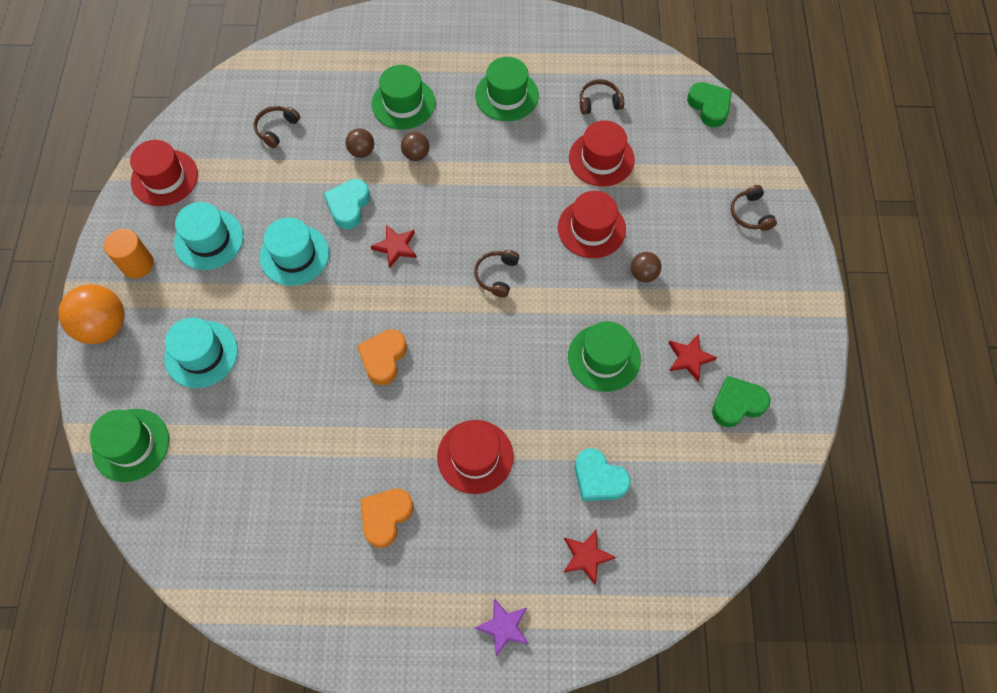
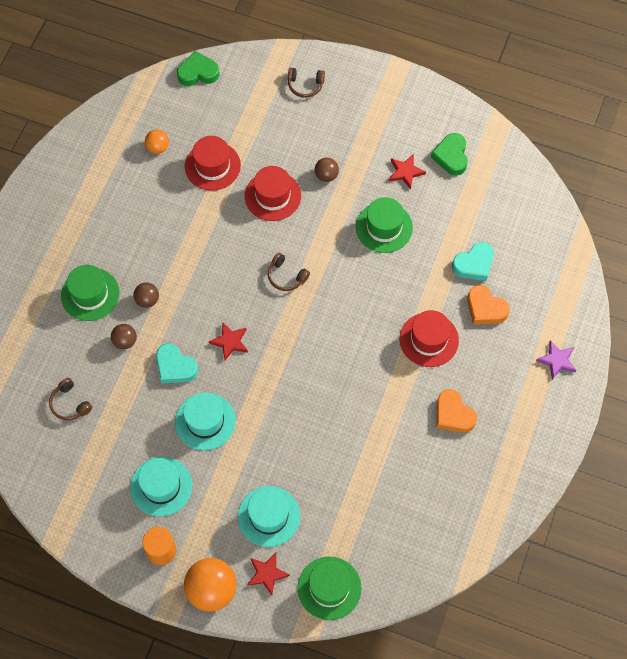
camera: 70 degrees left, 0 degrees up
(164, 178) = (80, 510): red hat -> none
(383, 358) = (325, 379): orange heart -> orange heart (485, 308)
(507, 95) = (119, 212): green hat -> none
(586, 556) = (526, 292): red star -> red star (267, 574)
(599, 102) = (158, 147): brown headphones -> orange ball

